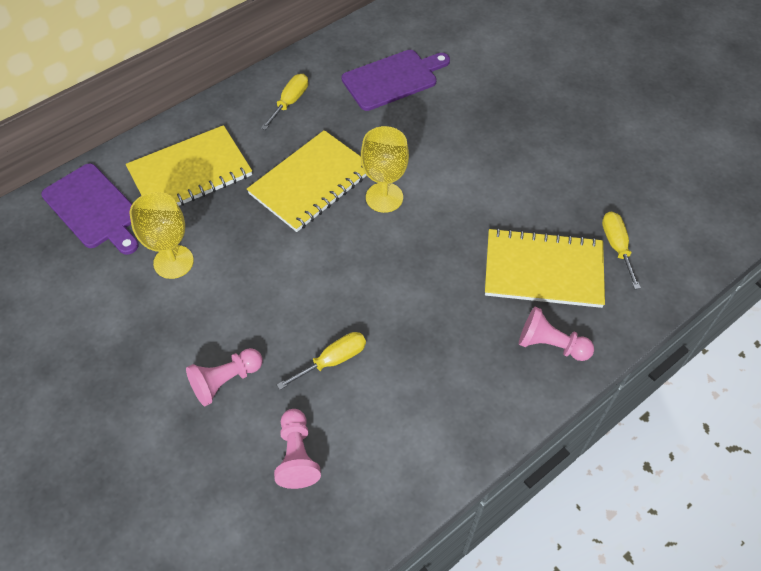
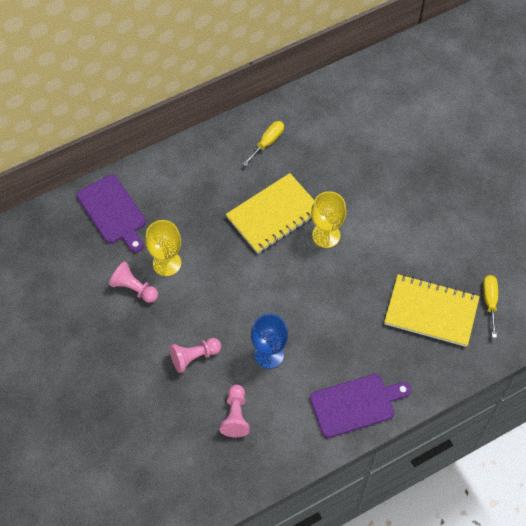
camera: 10 degrees right, 5 degrees up
(190, 172) = (185, 192): yellow notebook -> none
(333, 360) = (269, 354): yellow screwdriver -> blue goblet
(393, 79) = (351, 133): purple cutting board -> purple cutting board (356, 404)
(550, 344) = (422, 368): pink pawn -> pink pawn (134, 288)

